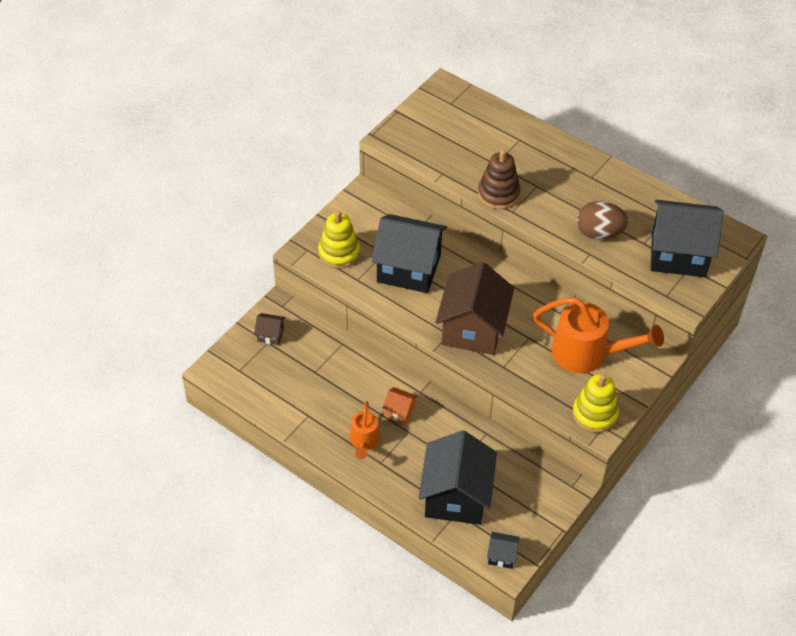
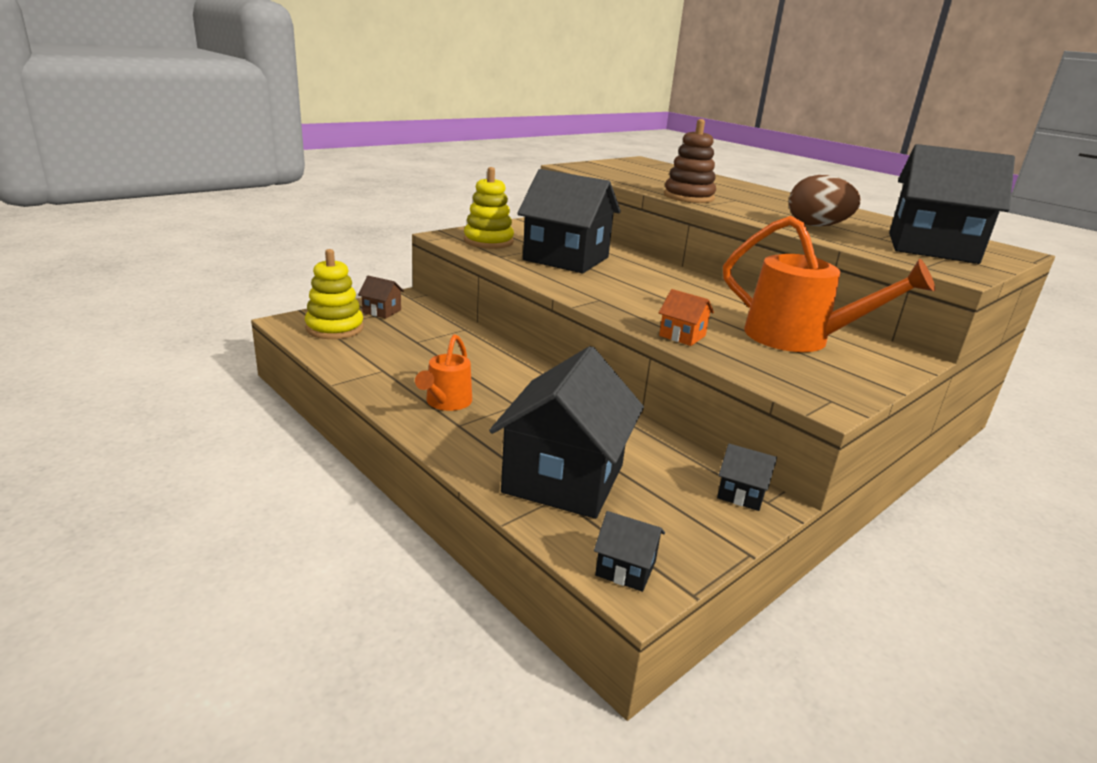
camera: 10 degrees right, 25 degrees down
(399, 411) = (511, 386): orange house -> orange house (682, 336)
(473, 329) = (634, 300): brown house -> none
(557, 483) = (741, 494): none -> black house
(594, 414) = (815, 387): yellow stacking toy -> yellow stacking toy (335, 328)

